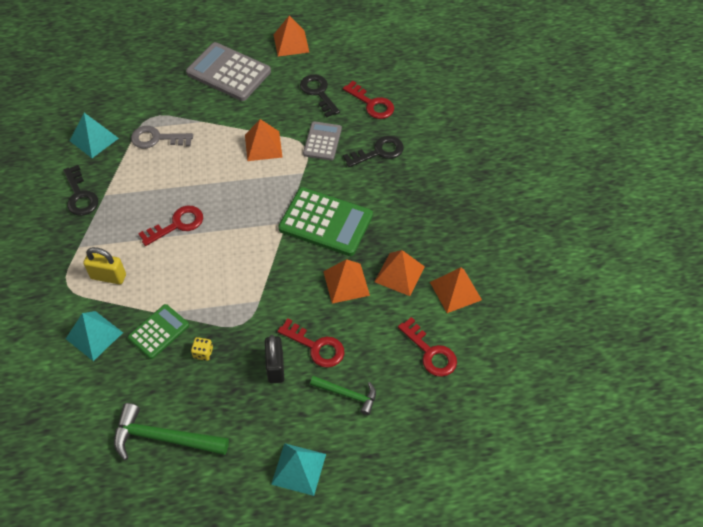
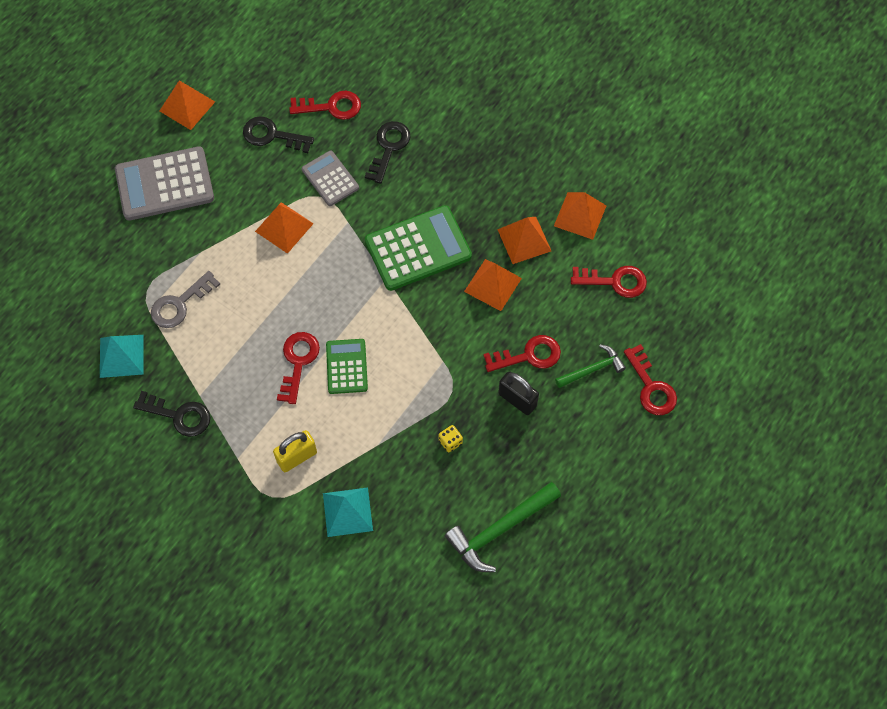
camera: 45 degrees left, 10 degrees up
(159, 331) = (395, 459): green calculator -> green calculator (347, 366)
(298, 469) = (620, 454): turquoise pyramid -> none
(374, 445) = (651, 387): none -> red key

